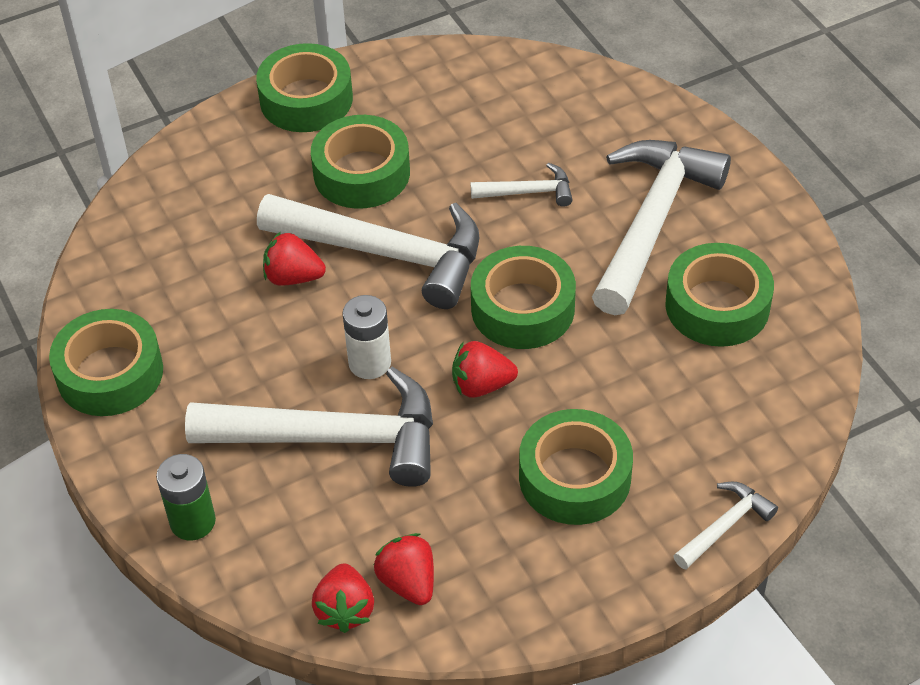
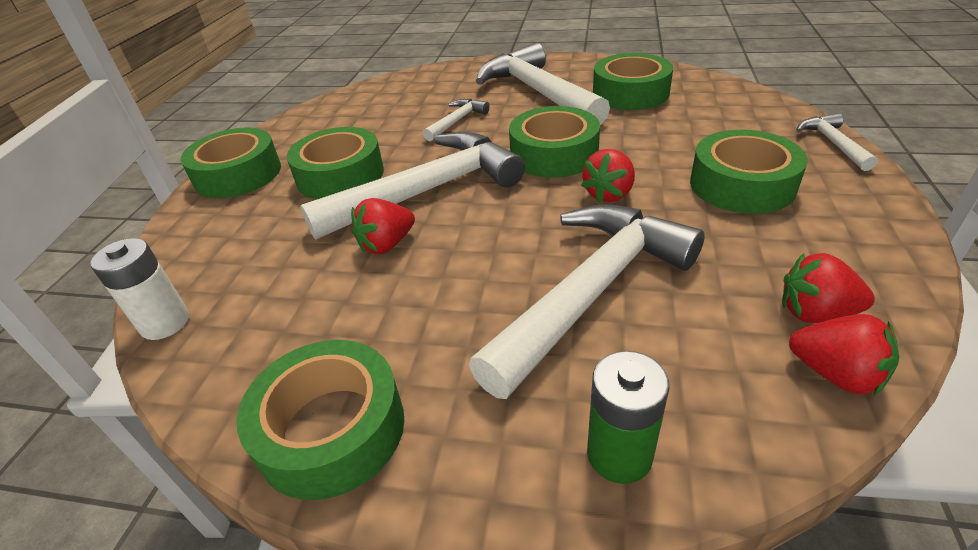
camera: 50 degrees left, 10 degrees down
(369, 363) = (527, 238): white battery -> white battery (165, 323)

